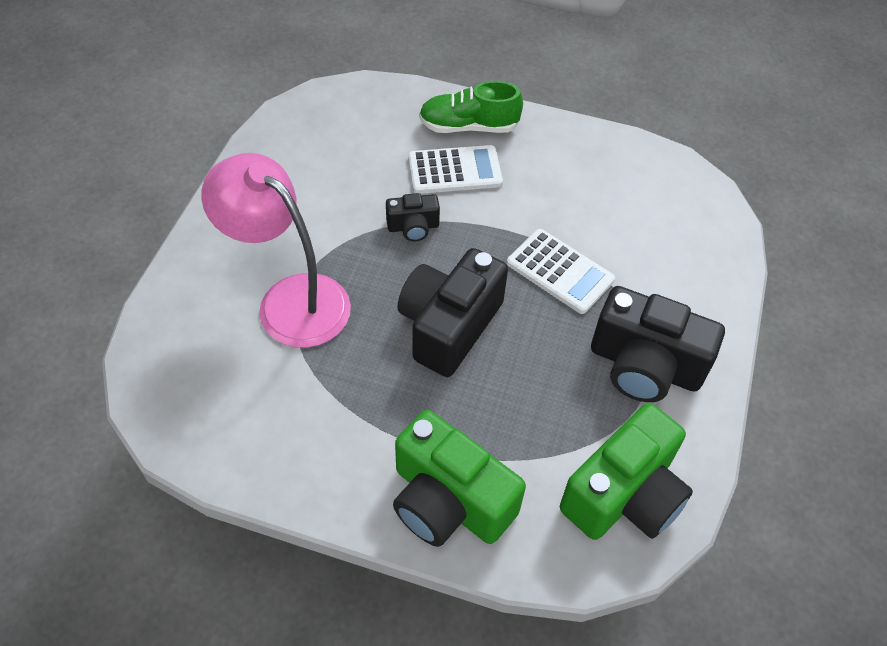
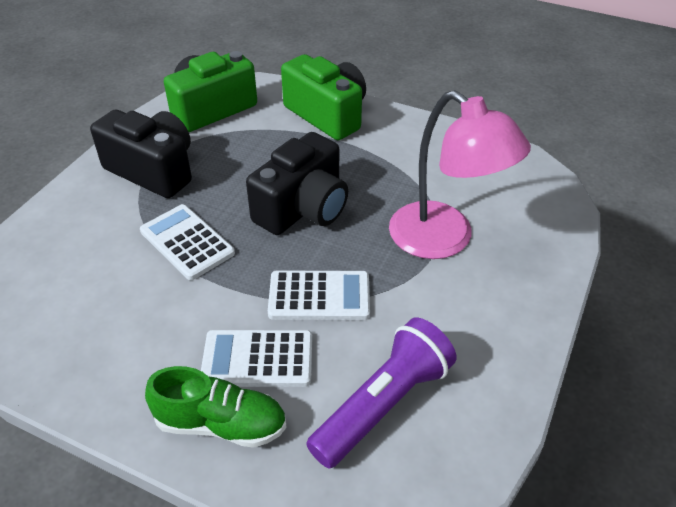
camera: 170 degrees left, 10 degrees down
(349, 147) = (383, 404): none -> purple flashlight
(413, 227) = (319, 296): black camera -> white calculator

